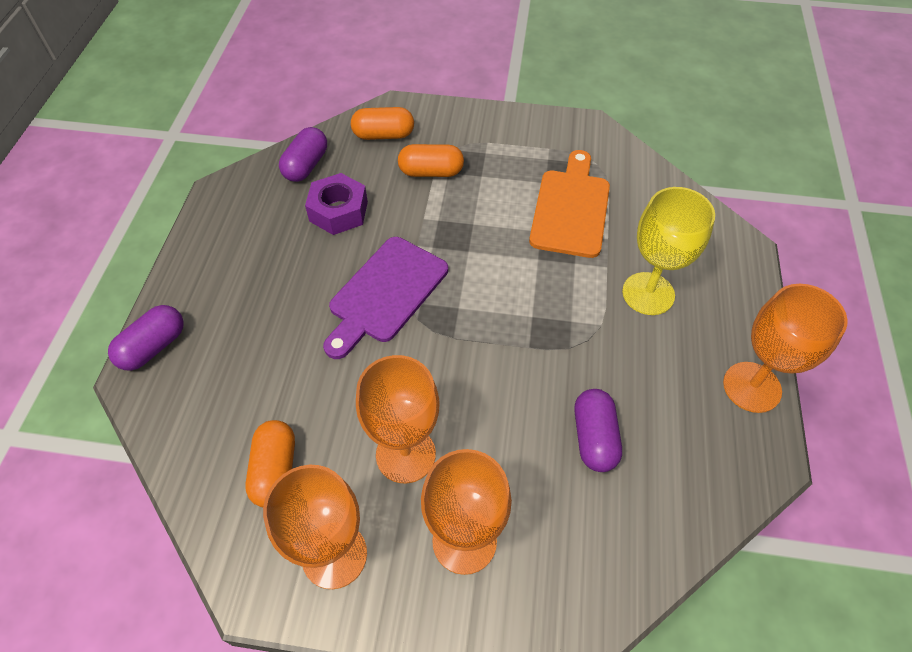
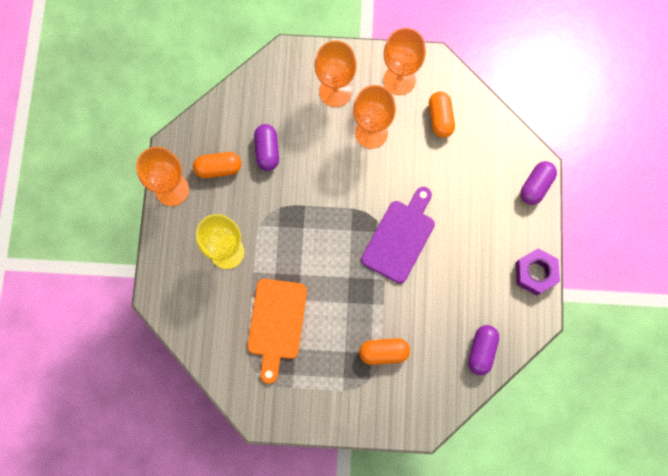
camera: 175 degrees right, 20 degrees up
(338, 211) = (446, 306): purple nut -> purple nut (535, 273)
(383, 135) = (427, 391): orange capsule -> orange capsule (218, 168)

